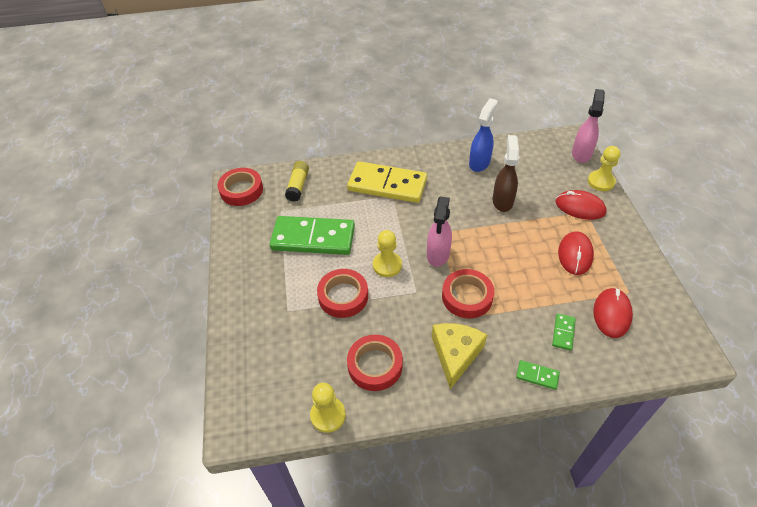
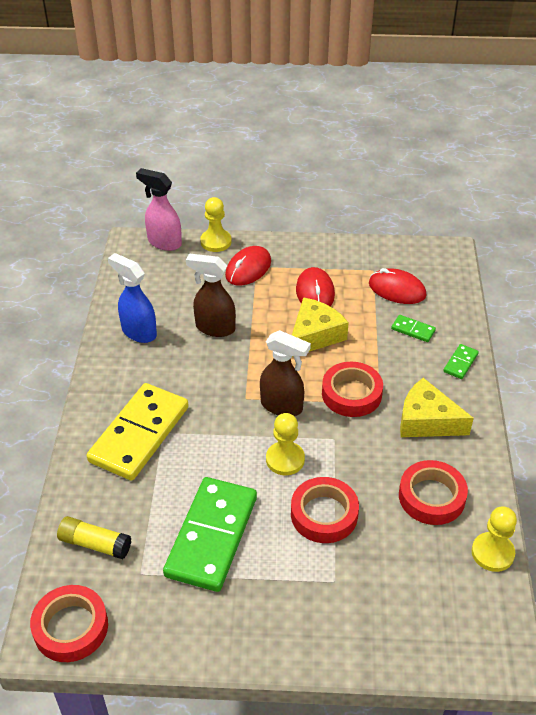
camera: 80 degrees left, 5 degrees down
(438, 255) = (282, 406): pink spray bottle -> brown spray bottle
(523, 262) = (314, 335): none -> yellow cheese
(575, 254) = (315, 292): red mouse -> red mouse turned 60 degrees clockwise

